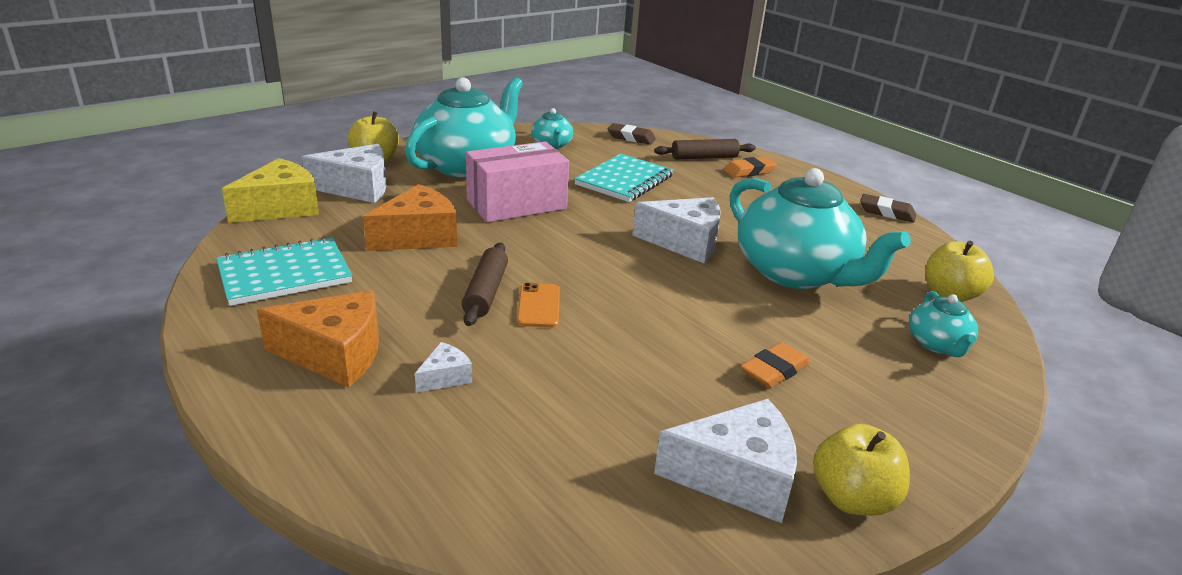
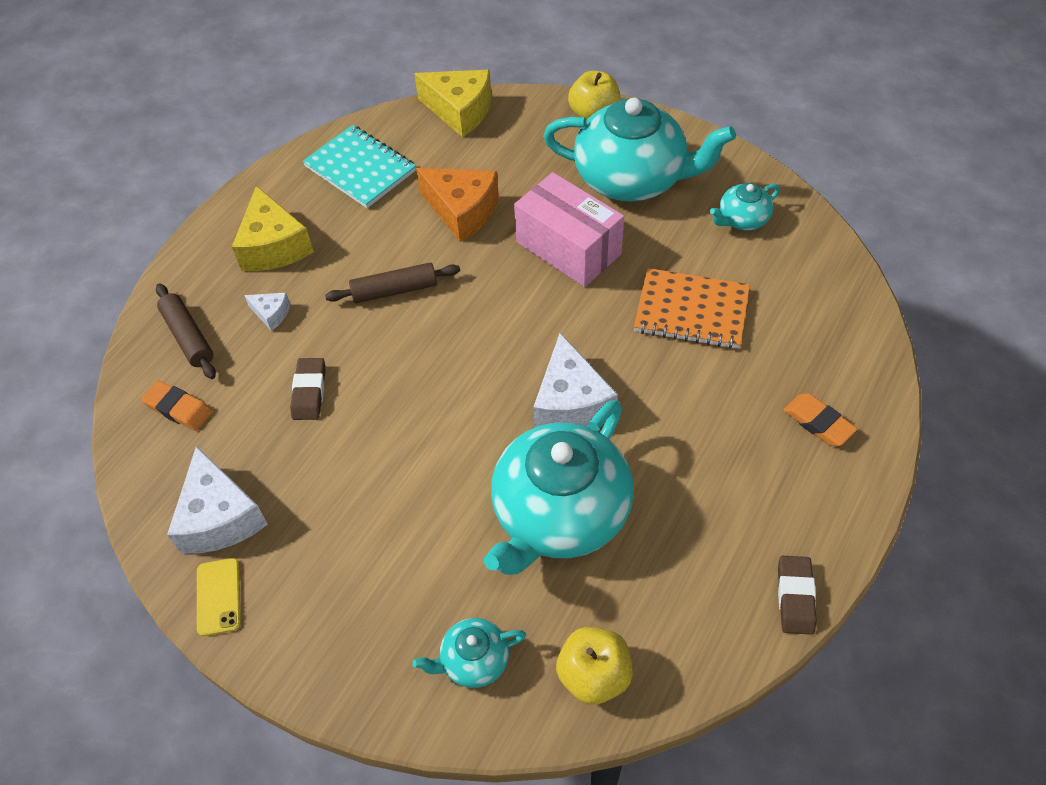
camera: 75 degrees right, 25 degrees up
(335, 354) = (273, 246): orange cheese -> yellow cheese
(357, 188) = (527, 133): white cheese -> none
(539, 306) = (391, 331): orange phone -> none
(624, 180) = (691, 311): turquoise notebook -> orange notebook
(631, 138) = (830, 279): brown eraser -> brown eraser (309, 392)
(704, 157) = (826, 366): brown rolling pin -> brown rolling pin (188, 337)
(774, 370) = (366, 521): orange eraser -> orange eraser (179, 408)
(852, 498) = (218, 597): yellow apple -> yellow phone

